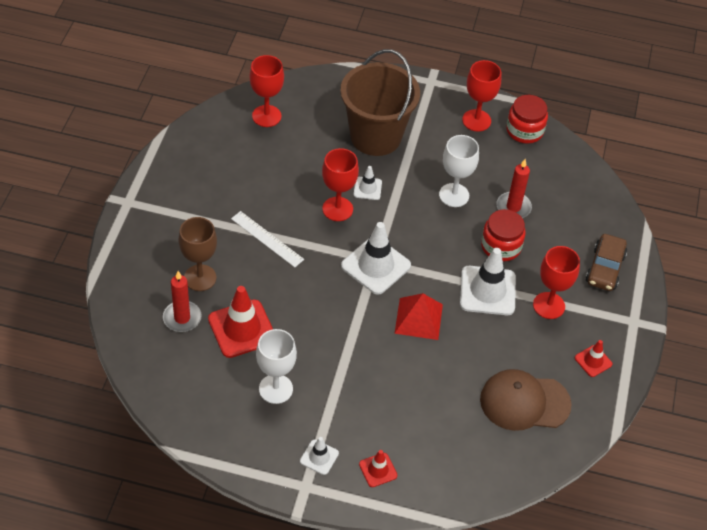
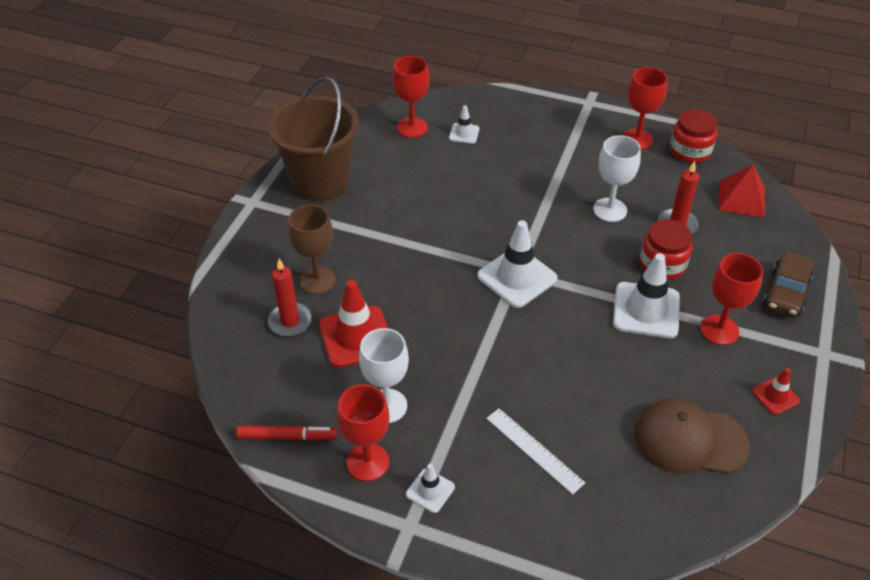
camera: 10 degrees right, 5 degrees down
(196, 420) = (287, 437): none -> red marker
(267, 239) = (397, 244): white ruler -> white ruler (534, 450)
(337, 209) = (478, 218): red goblet -> red goblet (368, 462)
(367, 188) = (513, 199): white traffic cone -> white traffic cone (464, 133)
(375, 136) = (526, 150): brown bucket -> brown bucket (320, 181)
(378, 470) = (502, 511): red traffic cone -> none
(418, 318) = (563, 336): red pyramid -> red pyramid (741, 199)

